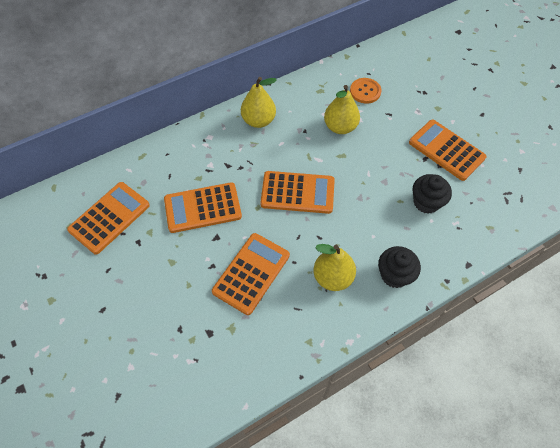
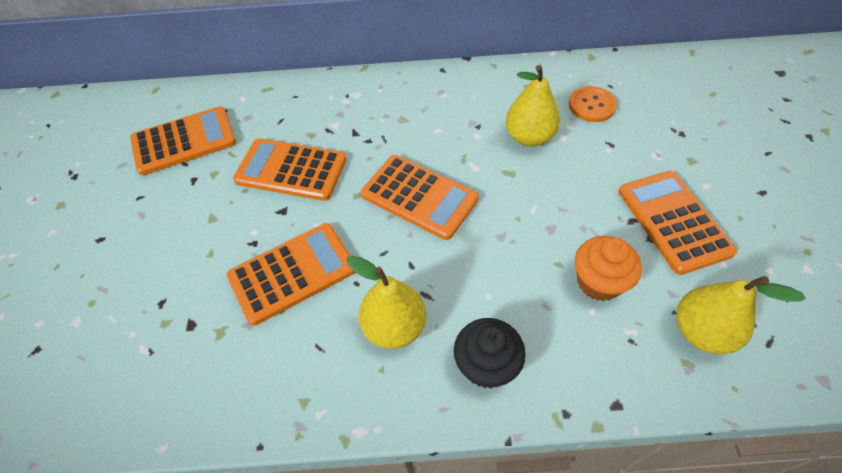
camera: 30 degrees right, 5 degrees down
(258, 120) = (427, 95): yellow pear -> yellow pear (701, 331)
(426, 202) = (598, 282): black cupcake -> orange cupcake

